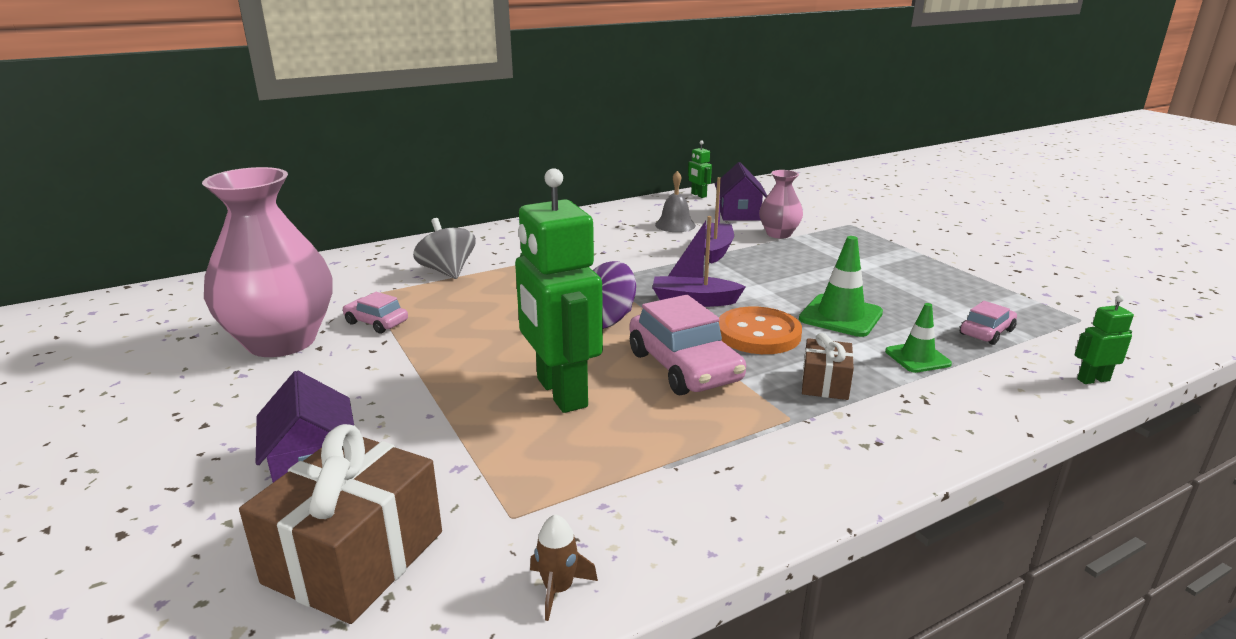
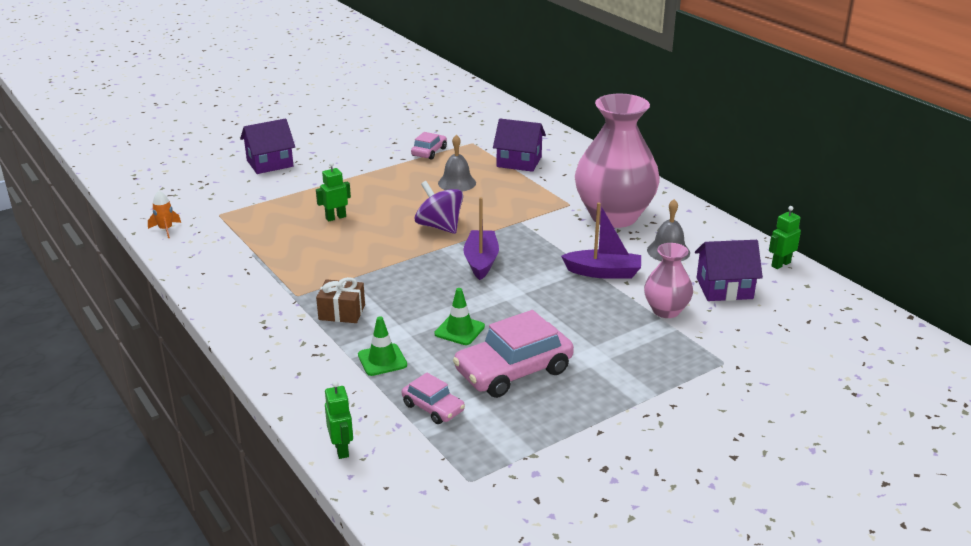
camera: 85 degrees right, 5 degrees up
(282, 341) = (401, 131): pink vase -> pink vase (614, 216)
(355, 557) = (200, 184): brown gift -> none
(447, 271) = (519, 162): grey spinning top -> purple house
(487, 307) = (457, 183): none -> grey bell
(558, 589) = (166, 229): brown rocket -> orange rocket
(561, 393) = (335, 217): green robot -> green robot, size x0.42
(684, 367) = (368, 258): pink car -> pink car (513, 371)
(758, 334) = (422, 288): orange button -> none
(840, 316) = (459, 330): green traffic cone -> green traffic cone, size x0.64

